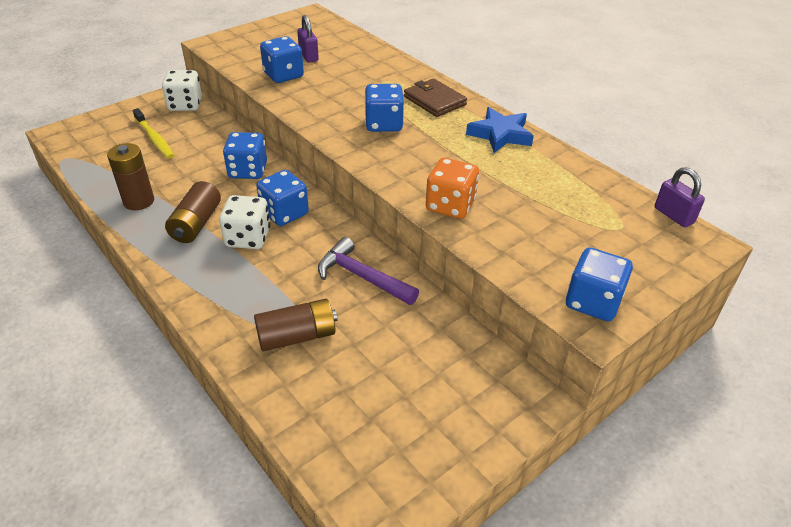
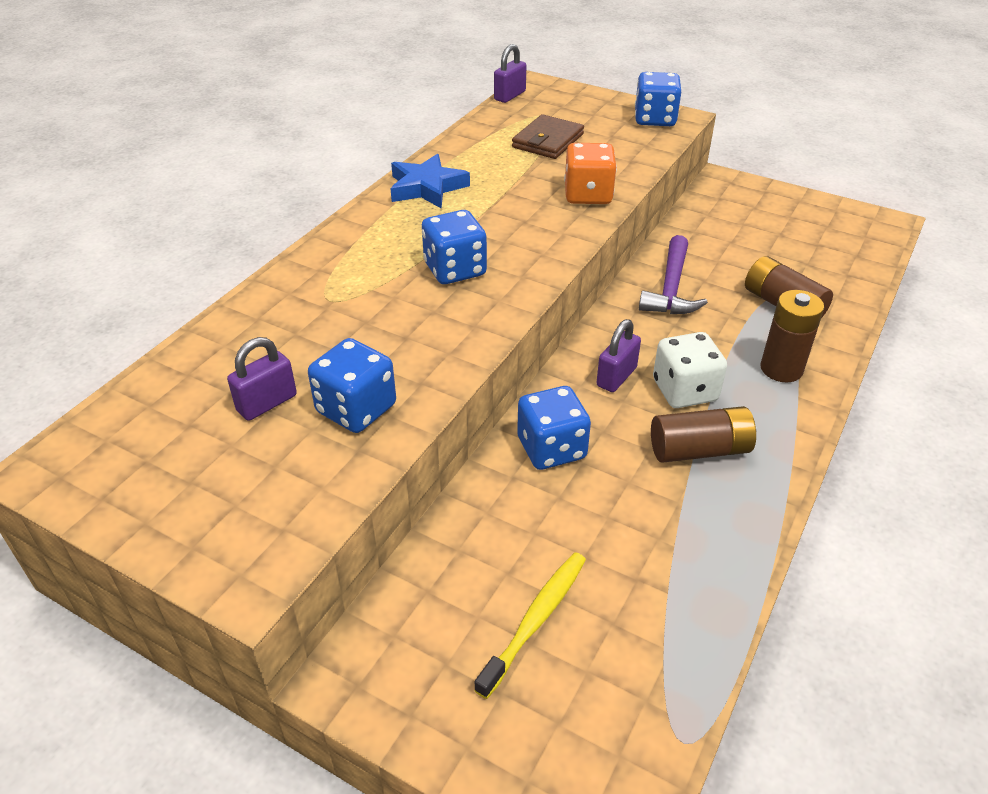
camera: 110 degrees left, 0 degrees up
(139, 201) = (706, 540): brown battery -> brown battery (781, 369)
(185, 105) = (393, 637): white dice -> none
(284, 213) = (616, 377): blue dice -> purple padlock
(434, 101) = (368, 244): brown wallet -> brown wallet (548, 141)

